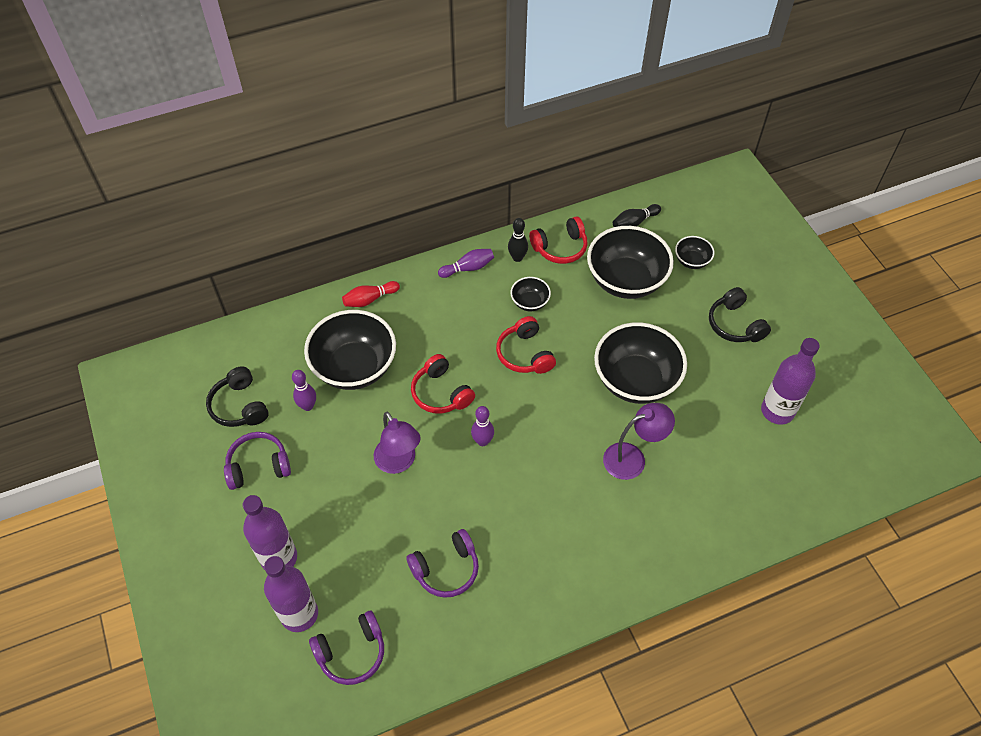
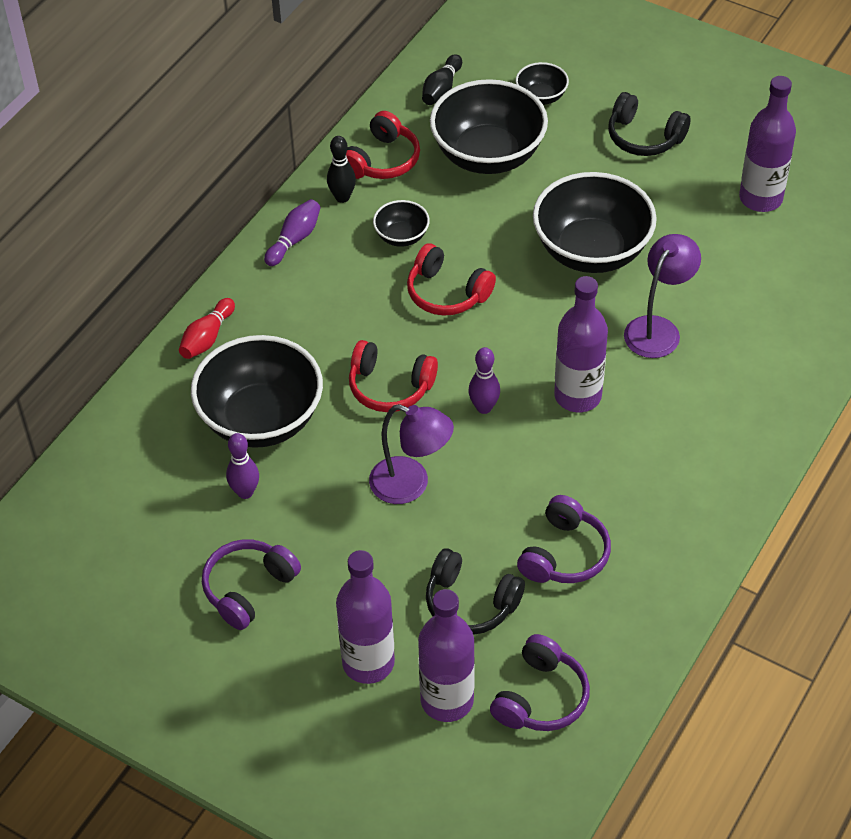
camera: 35 degrees left, 5 degrees down
(239, 406) = (159, 542): black headphones -> black headphones (470, 603)
(544, 470) = (577, 396): none -> purple bottle

